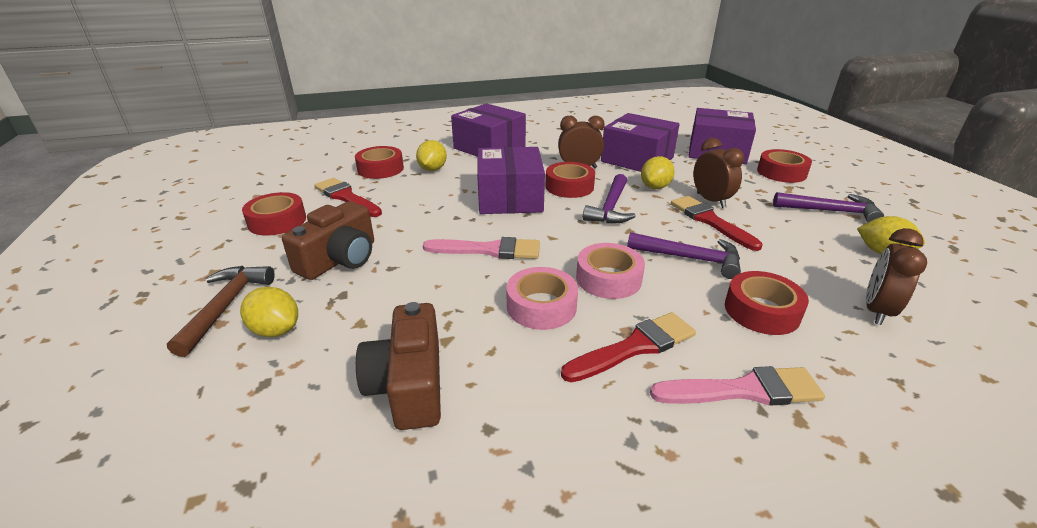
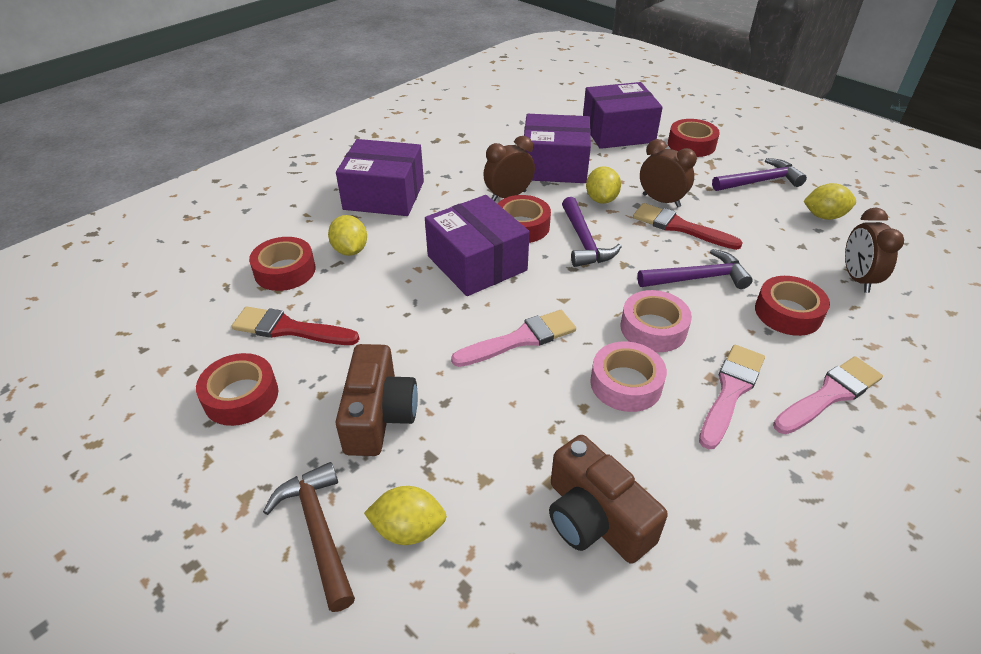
camera: 30 degrees left, 10 degrees up
(634, 347) = (730, 391): red brush -> pink brush

